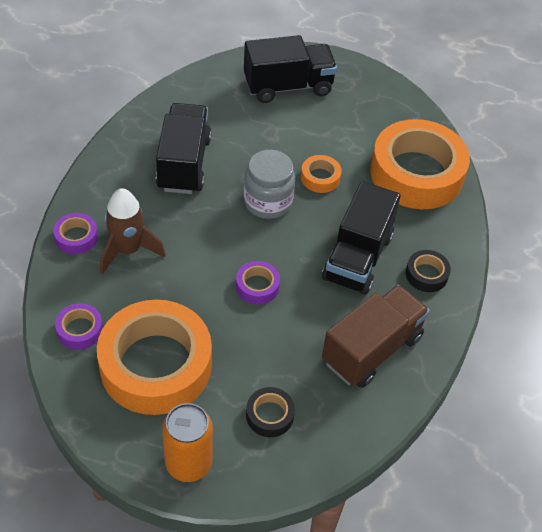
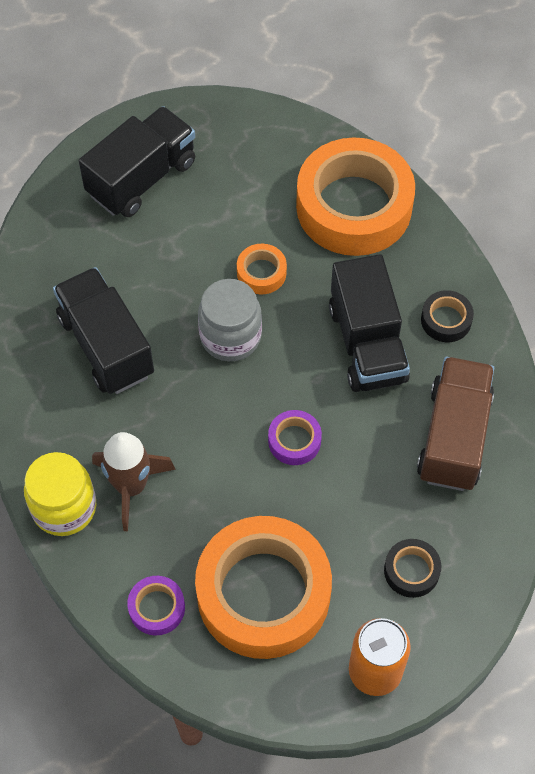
camera: 30 degrees left, 10 degrees up
(76, 237) = (64, 507): purple tape -> yellow jar

